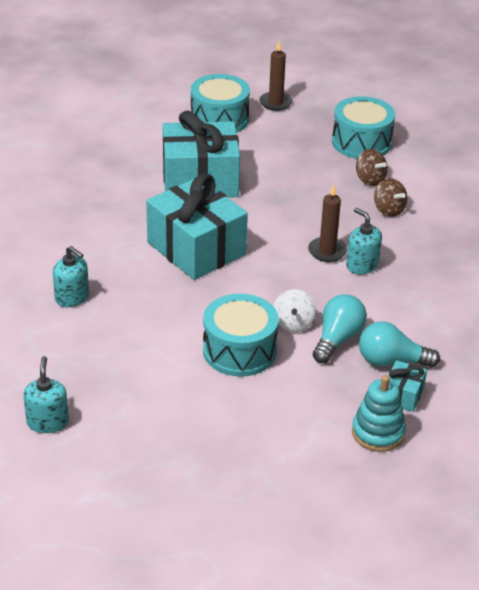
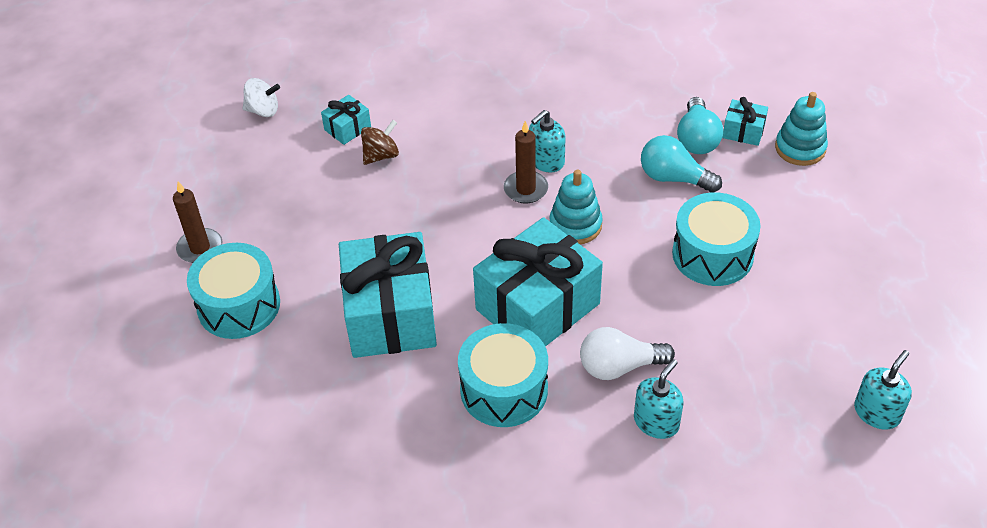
camera: 90 degrees left, 10 degrees up
(47, 422) = (877, 412): turquoise soap dispenser -> turquoise soap dispenser turned 135 degrees clockwise
(128, 284) = (619, 366): none -> white light bulb
(282, 275) = (575, 225): none -> turquoise stacking toy
(293, 323) = (657, 213): white spinning top -> white spinning top (263, 110)
(361, 142) = (300, 163): turquoise drum -> turquoise drum (504, 389)
(388, 210) = (440, 140): brown spinning top -> none
(402, 164) = (347, 128): none -> turquoise gift

